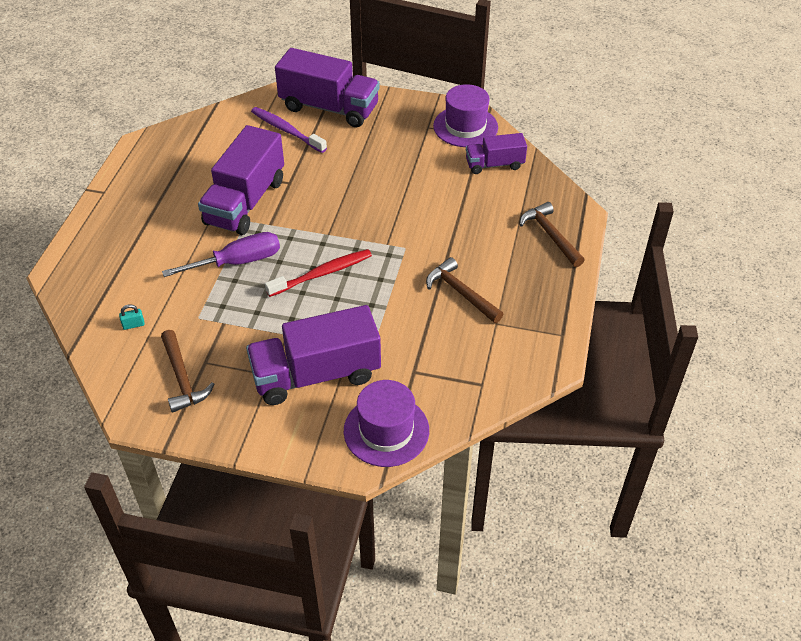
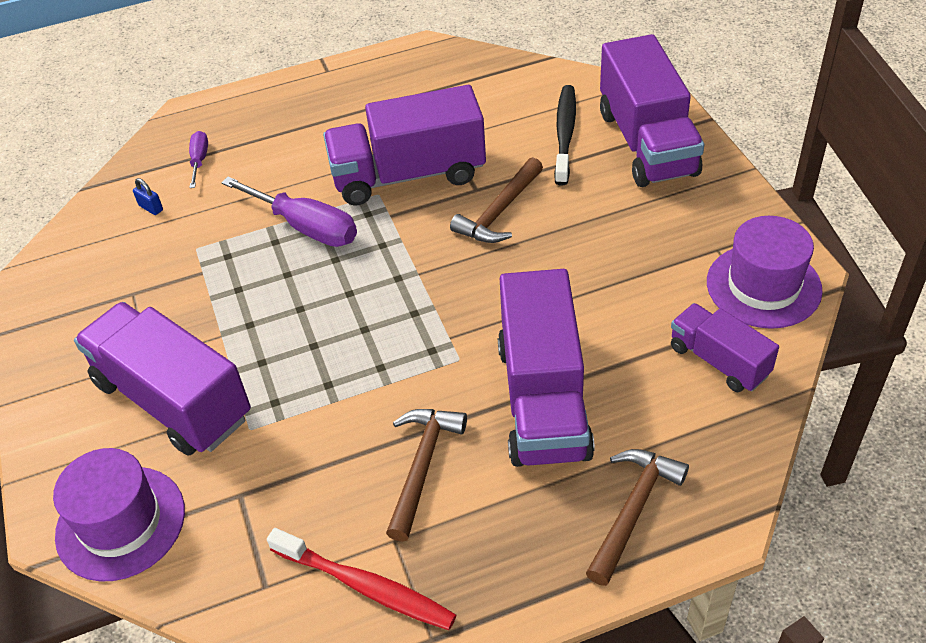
camera: 60 degrees right, 0 degrees up
(115, 284) = (199, 160): none -> purple screwdriver
(133, 325) = (151, 208): turquoise padlock -> blue padlock
(182, 378) = (98, 290): brown hammer -> brown hammer (500, 211)
(286, 130) = (565, 134): purple toothbrush -> black toothbrush
(322, 273) = (345, 308): red toothbrush -> red toothbrush (366, 586)
(460, 231) = (543, 399): none -> purple truck

